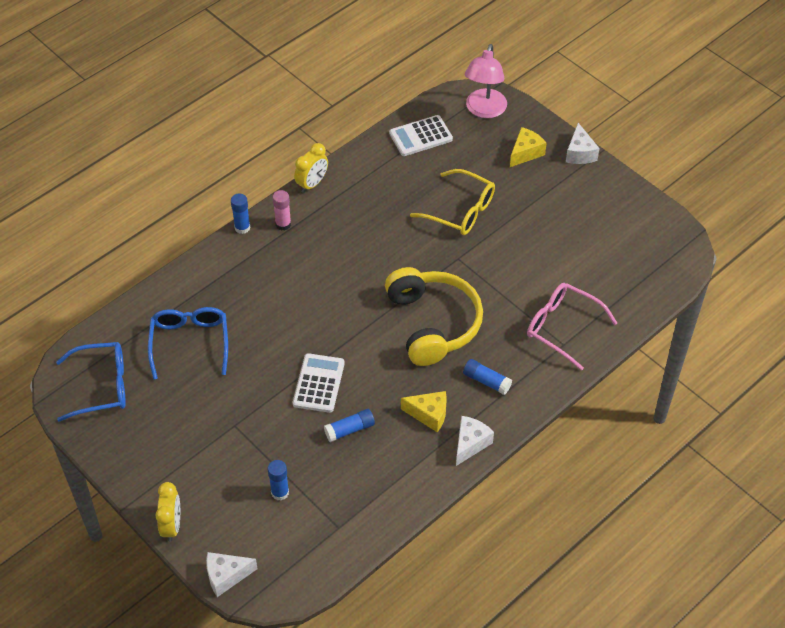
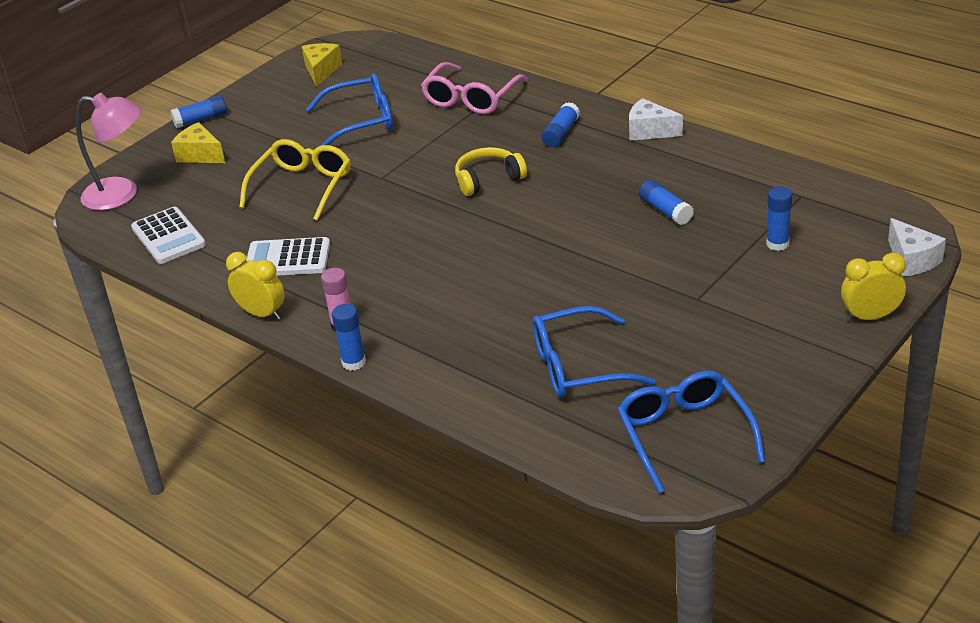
camera: 95 degrees left, 15 degrees down
(319, 383) = (607, 245): white calculator -> white calculator (287, 259)
(429, 414) = (621, 162): yellow cheese -> yellow cheese (321, 71)
(433, 323) = (488, 179): yellow headphones -> yellow headphones, size x0.54
(547, 252) = (361, 121): none -> blue glasses
(579, 153) = (201, 119): white cheese -> blue glue stick

